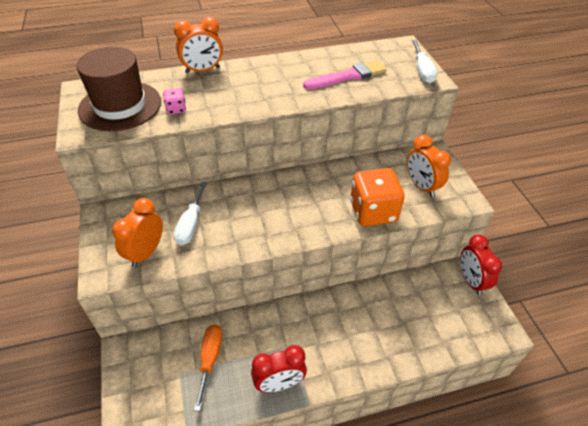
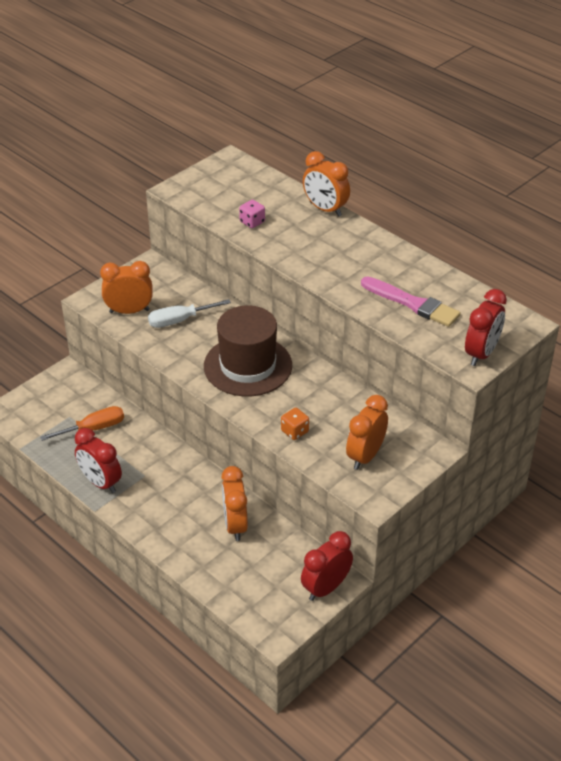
camera: 60 degrees right, 5 degrees down
(120, 106) = (227, 191): brown hat -> brown hat (248, 366)
(373, 211) = (295, 431): orange dice -> orange dice, size x0.45
(384, 307) = (235, 525): none -> orange clock
(422, 71) = (481, 353): white screwdriver -> red clock

